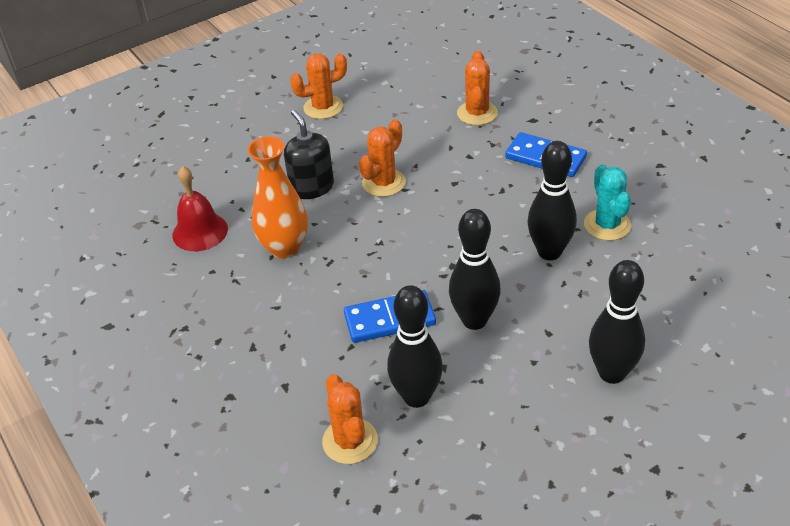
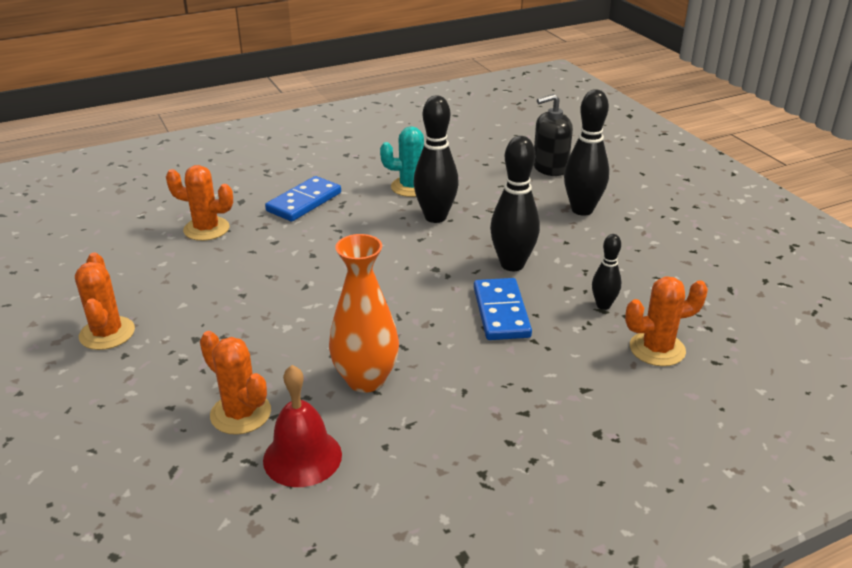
camera: 85 degrees left, 10 degrees down
(312, 187) = (265, 352): black soap dispenser -> black soap dispenser (550, 167)
(383, 183) = (287, 298): orange cactus -> orange cactus (240, 414)
(416, 397) = (603, 305): black bowling pin -> black bowling pin, size x0.56

